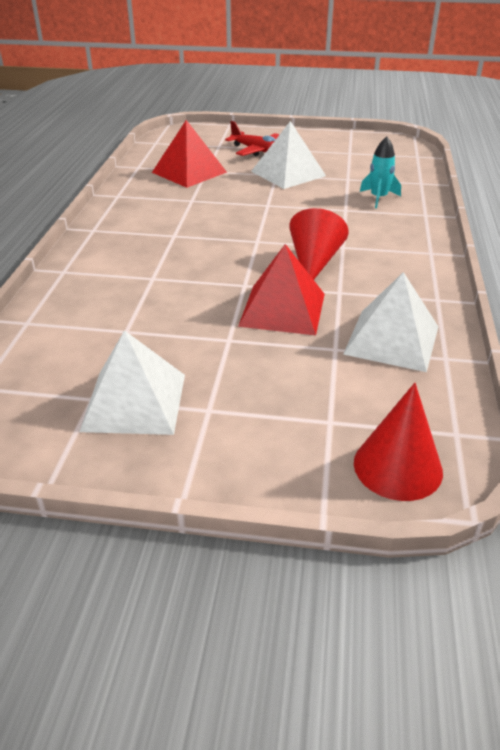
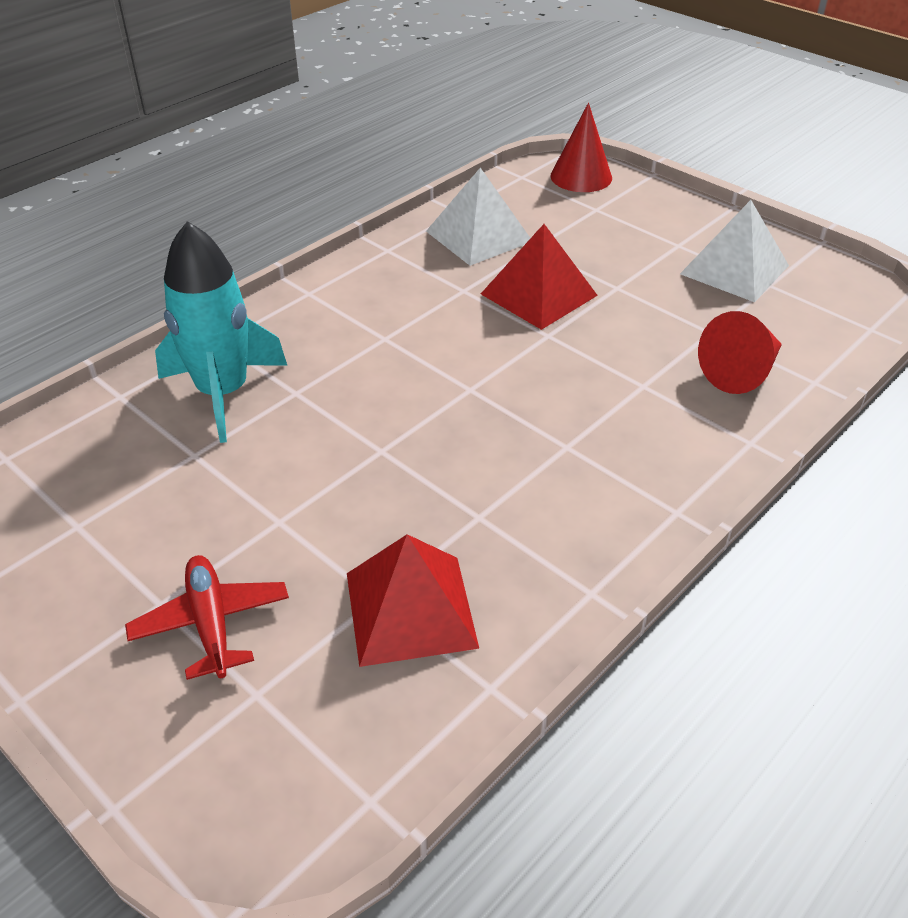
camera: 145 degrees left, 5 degrees up
(288, 173) = (257, 514): white pyramid -> none
(314, 262) = (443, 331): red cone -> red cone (741, 372)
(378, 198) = (223, 393): turquoise rocket -> turquoise rocket, size x1.92

